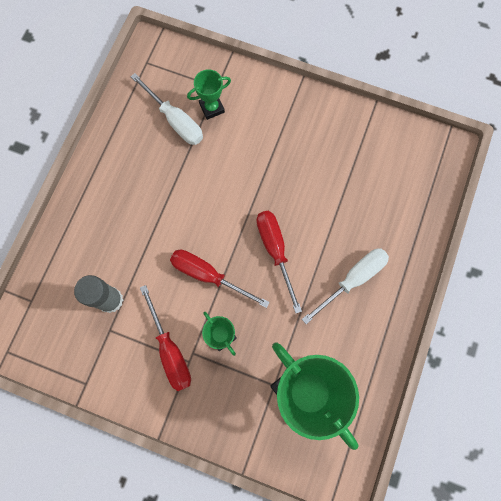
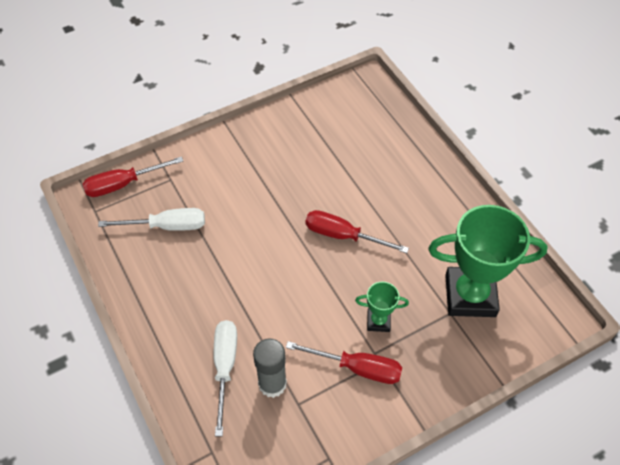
camera: 50 degrees left, 20 degrees down
(208, 275) = (320, 295): red screwdriver -> red screwdriver (123, 184)
(212, 108) = (184, 195): green trophy -> none
(352, 280) = (412, 203): white screwdriver -> white screwdriver (225, 367)

